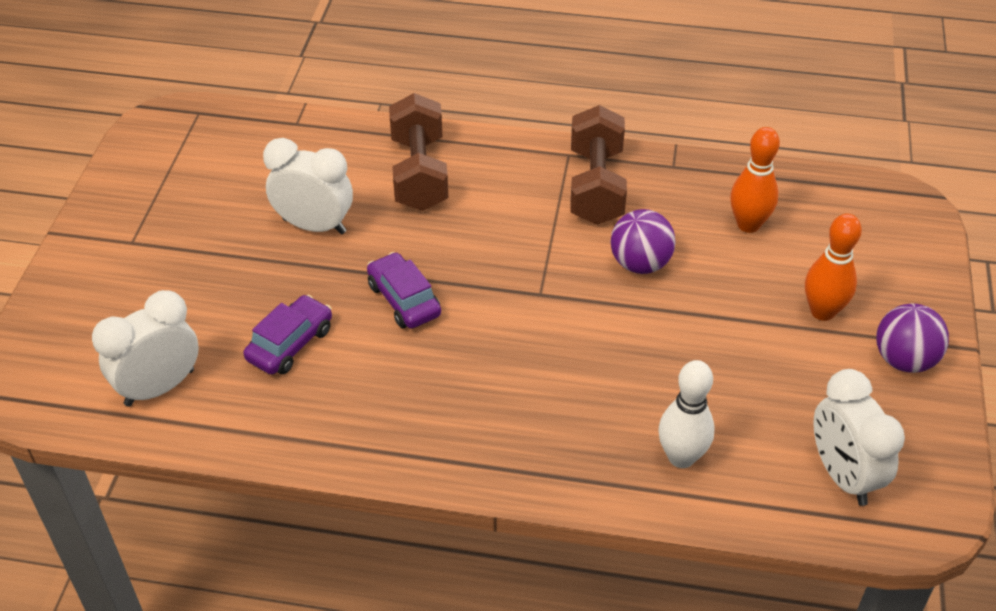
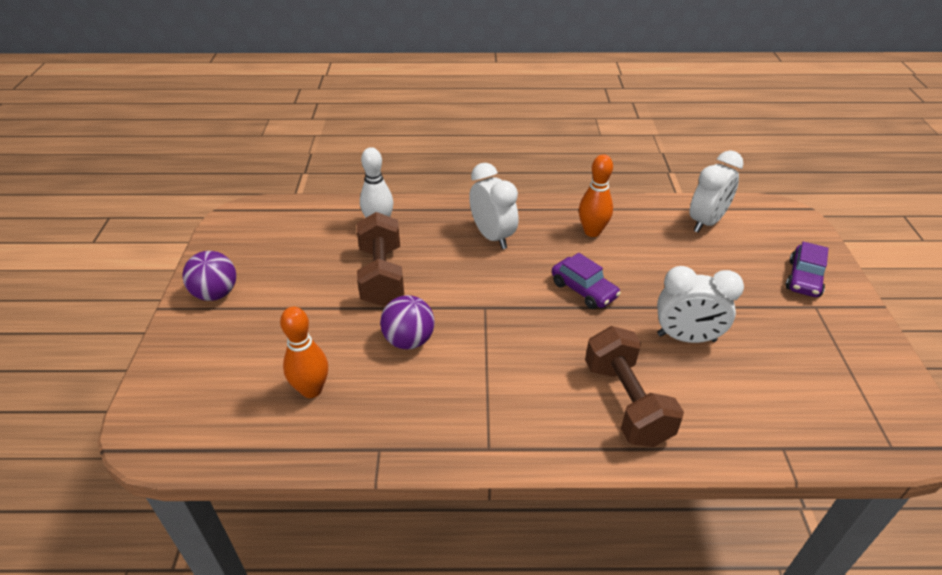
camera: 170 degrees right, 5 degrees down
(290, 344) = (644, 254): purple car -> purple car (804, 278)
(596, 186) = (455, 412): brown dumbbell -> brown dumbbell (381, 276)
(822, 311) = (265, 320): orange bowling pin -> orange bowling pin (592, 232)
(842, 475) = (282, 226): white clock -> white clock (492, 237)

